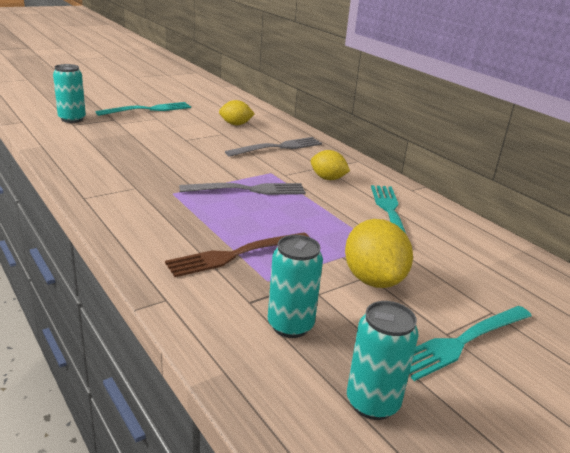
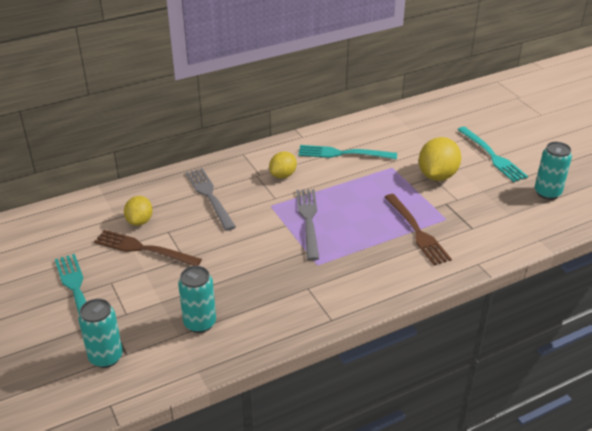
camera: 80 degrees left, 10 degrees up
(198, 126) = (143, 249): none -> brown fork
(290, 325) = (492, 213): turquoise can -> turquoise can (200, 323)
(373, 280) = (437, 175): yellow lemon -> yellow lemon turned 60 degrees counterclockwise

